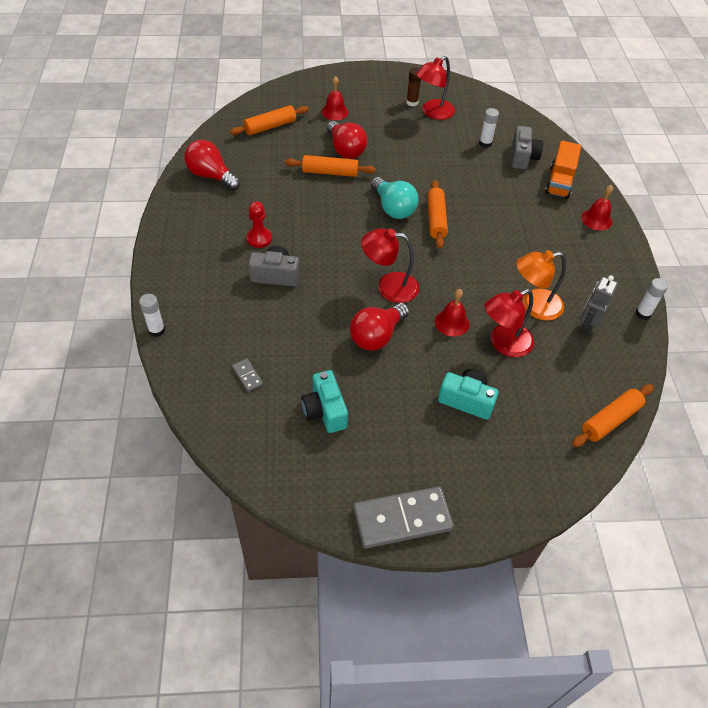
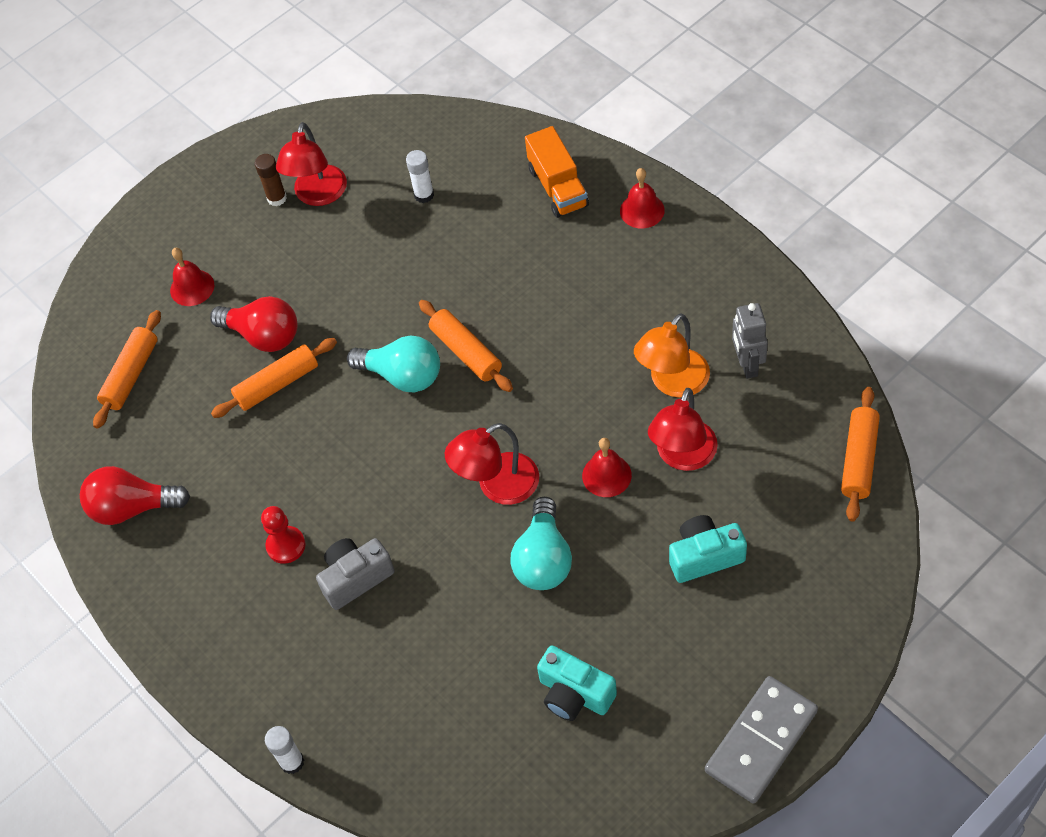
camera: 30 degrees left, 5 degrees up
(247, 376) = (453, 727): grey domino -> none
(377, 336) = (543, 559): red light bulb -> turquoise light bulb
(522, 157) = (485, 182): grey camera -> none
(643, 313) = (788, 301): white glue stick -> none

